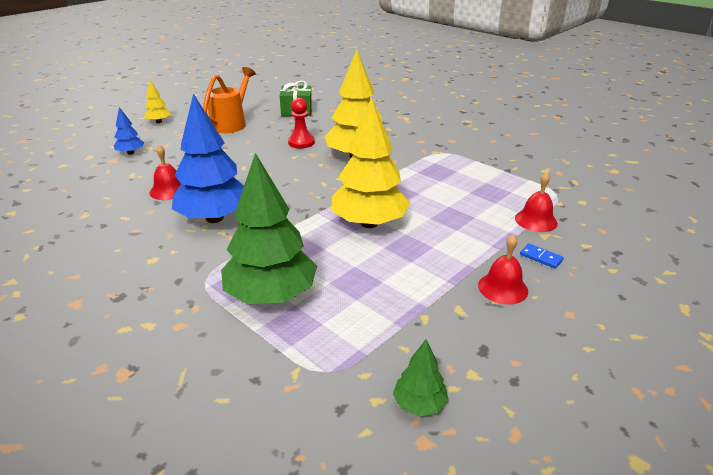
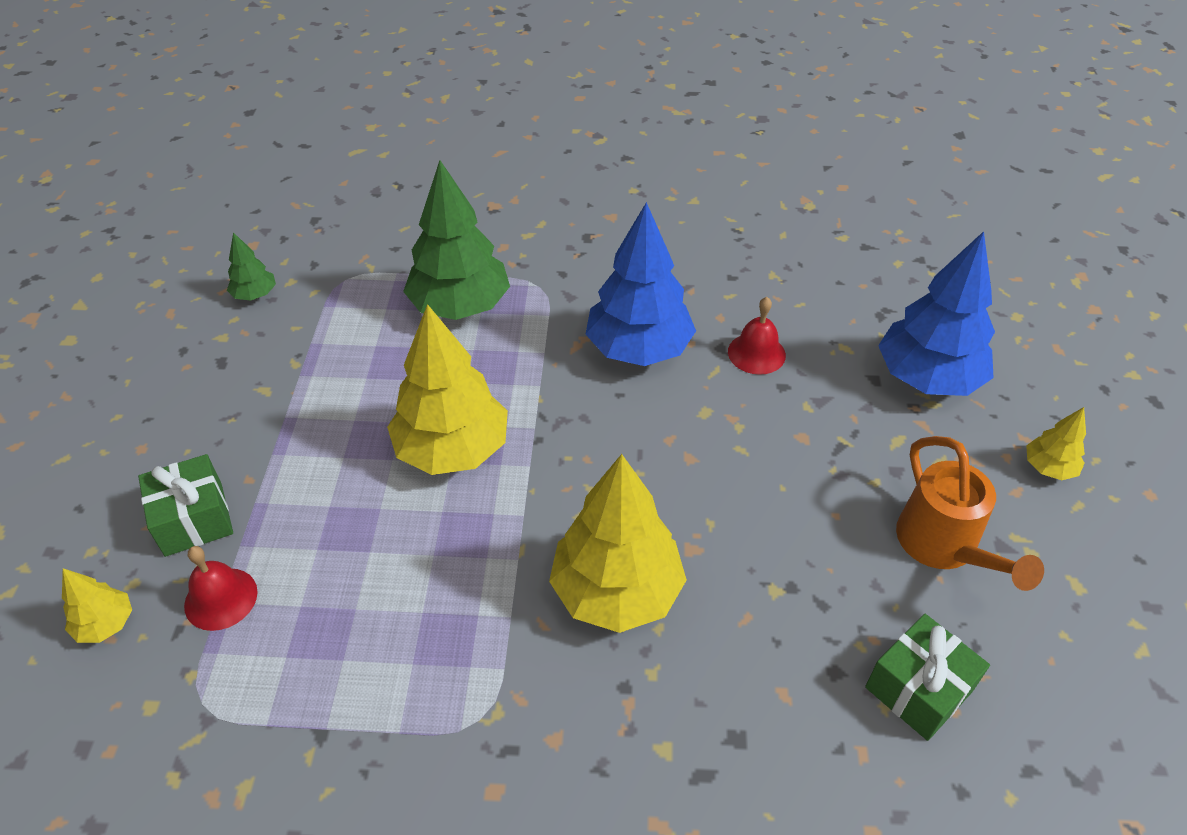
camera: 140 degrees right, 15 degrees up
(130, 153) = (927, 378): blue tree -> blue tree, size x2.16
(301, 142) = (752, 571): red pawn -> none
(503, 288) = (228, 442): red bell -> none
(541, 257) = (194, 519): blue domino -> green gift
(603, 235) = (106, 624): none -> yellow tree

